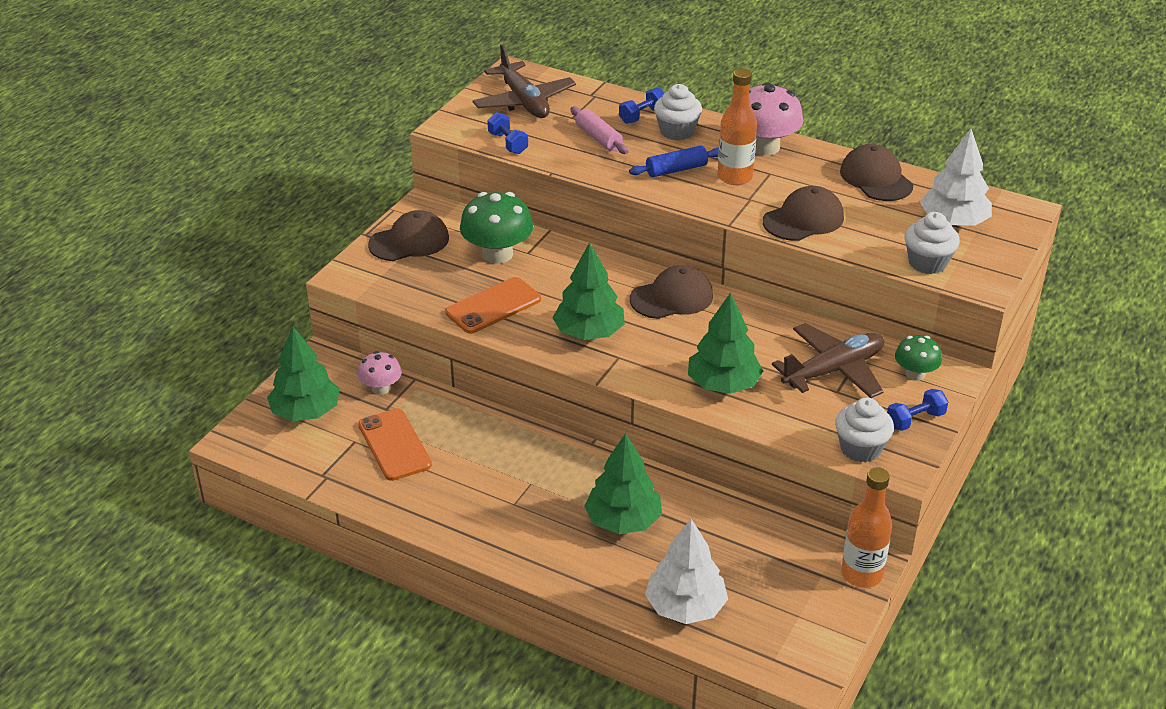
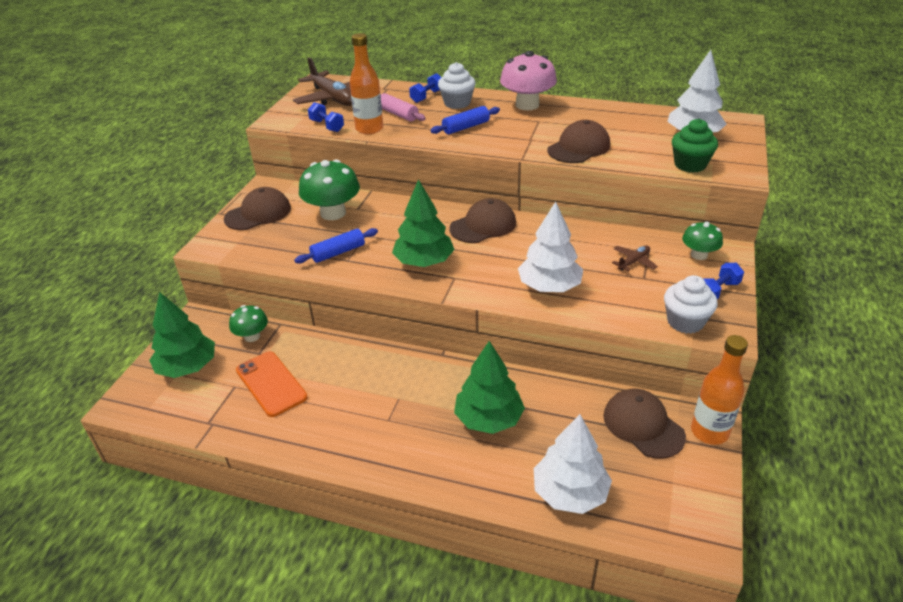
camera: 10 degrees left, 0 degrees up
(381, 388) = (252, 336): pink mushroom -> green mushroom
(493, 306) = (338, 252): orange phone -> blue rolling pin
(723, 384) = (549, 286): green tree -> white tree
(734, 177) = (513, 126): orange bottle -> orange bottle (369, 129)
(833, 370) = (633, 262): brown plane -> brown plane, size x0.47
(876, 178) = (620, 114): brown cap -> brown cap (643, 425)
(927, 263) = (690, 165): white cupcake -> green cupcake

